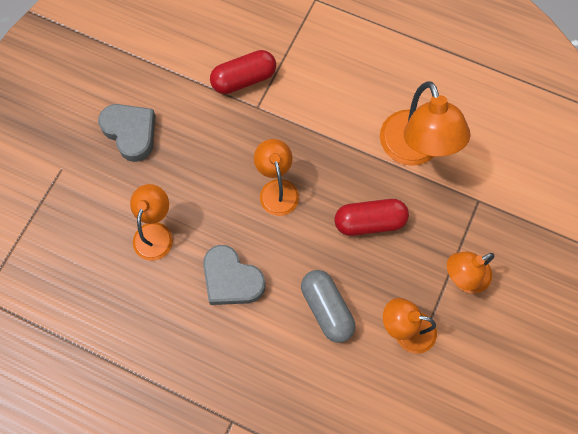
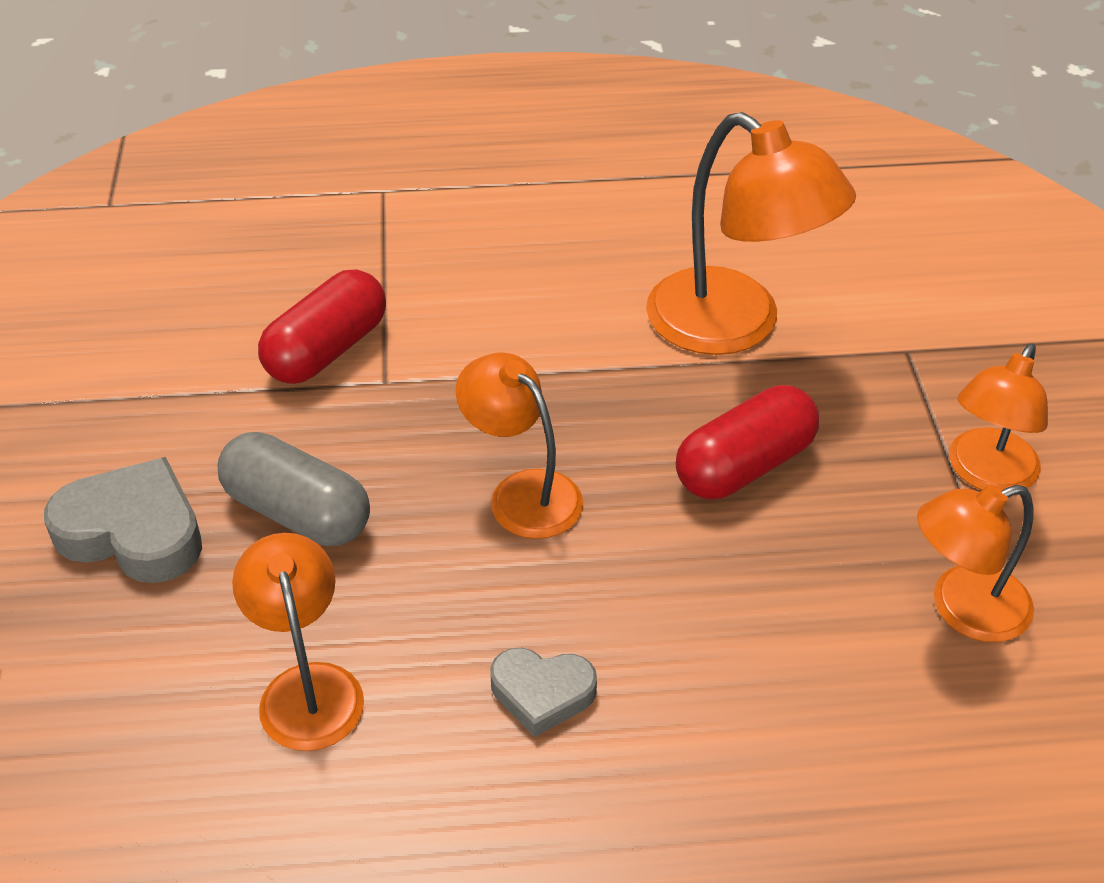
camera: 30 degrees left, 25 degrees down
(231, 279) = (542, 693): grey heart -> grey heart, size x0.62
(327, 309) = (781, 648): grey capsule -> grey capsule (297, 512)

